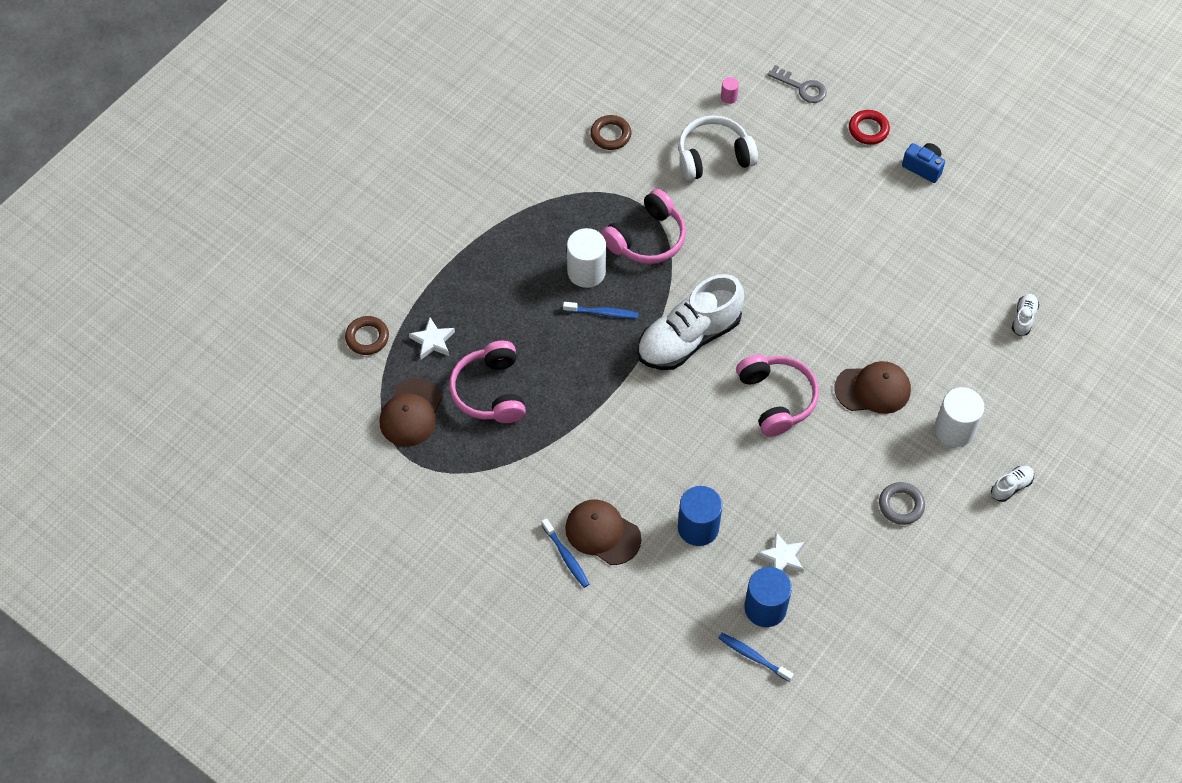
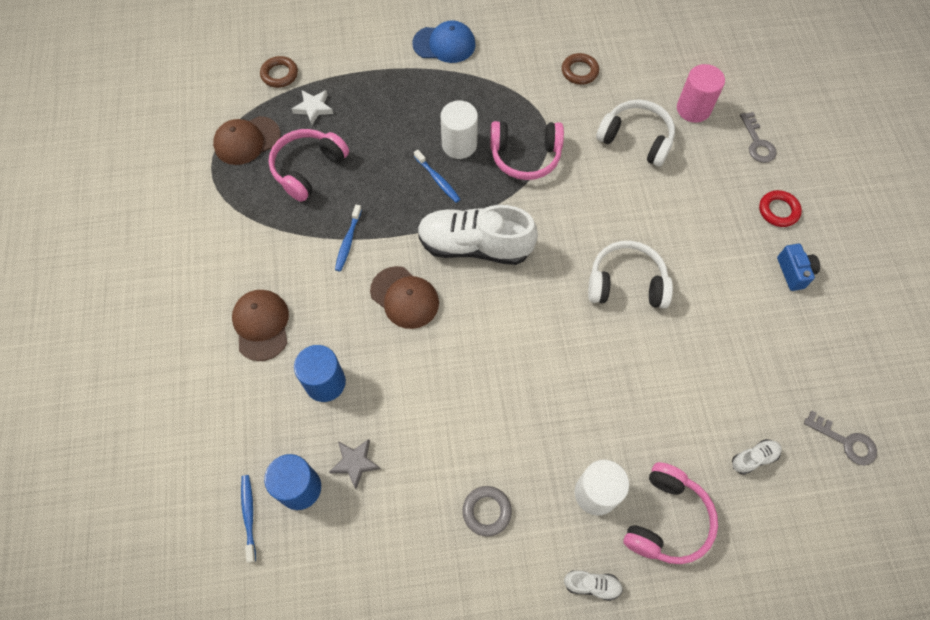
camera: 45 degrees right, 5 degrees up
(475, 199) = (444, 44): none -> blue cap
(566, 556) = (221, 318): blue toothbrush -> blue toothbrush (348, 241)
(729, 97) = (693, 109): pink cylinder -> pink cylinder, size x2.16
(776, 399) = (486, 343): pink headphones -> pink headphones (667, 520)
(782, 557) = (355, 463): white star -> grey star
(823, 272) = (626, 283): none -> white headphones
(873, 389) = (566, 401): brown cap -> brown cap (404, 297)
(1065, 257) = (846, 442): none -> grey key

